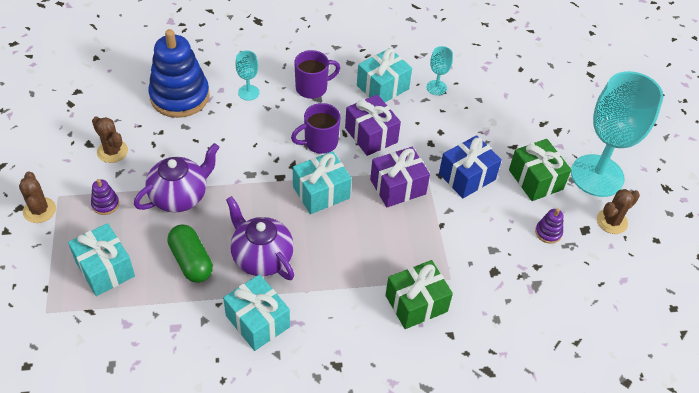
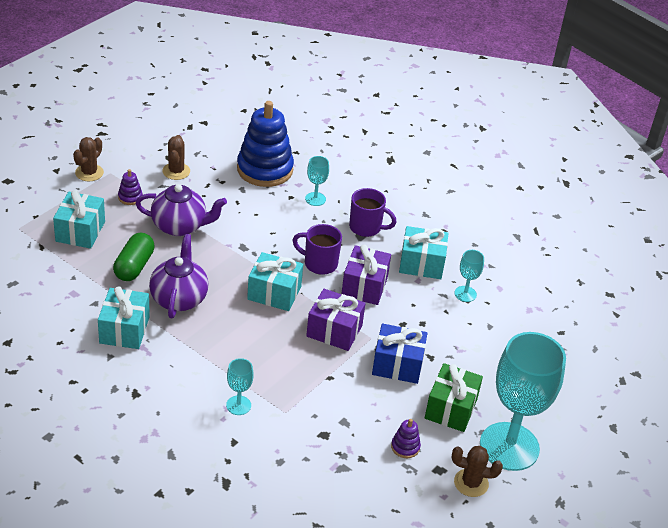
camera: 45 degrees right, 10 degrees down
(416, 303) = (238, 405): green gift -> turquoise goblet

